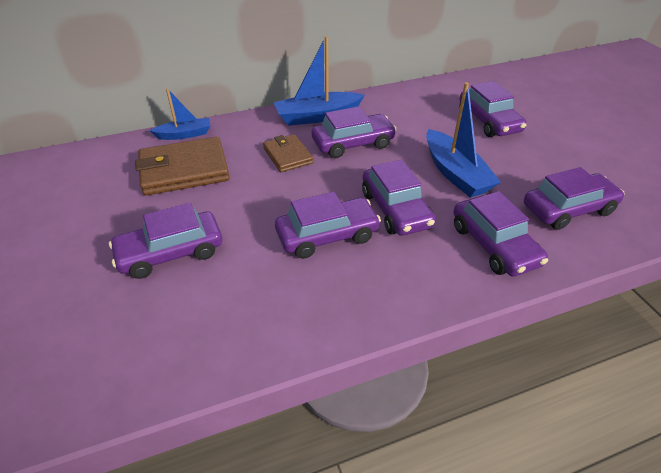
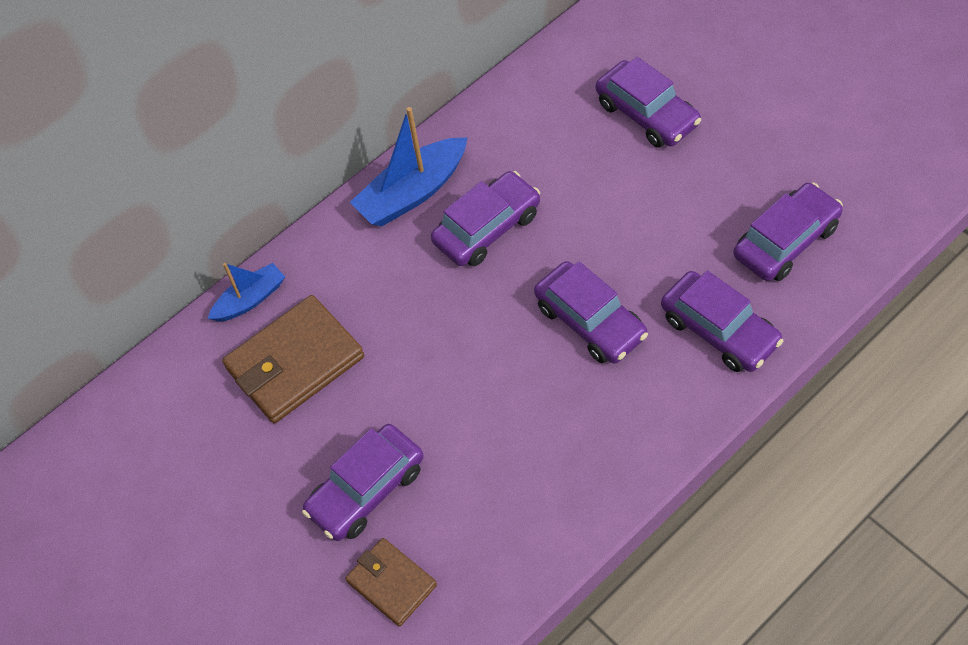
camera: 15 degrees left, 15 degrees up
(288, 156) = (414, 284): brown wallet -> brown wallet (391, 583)
(327, 235) = (530, 393): purple car -> none
(455, 173) = (638, 232): blue boat -> none

